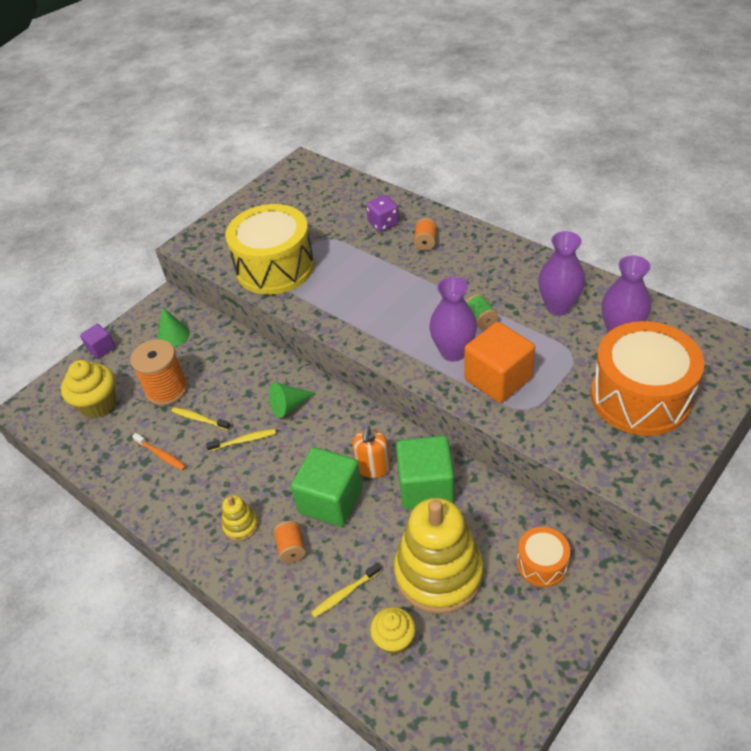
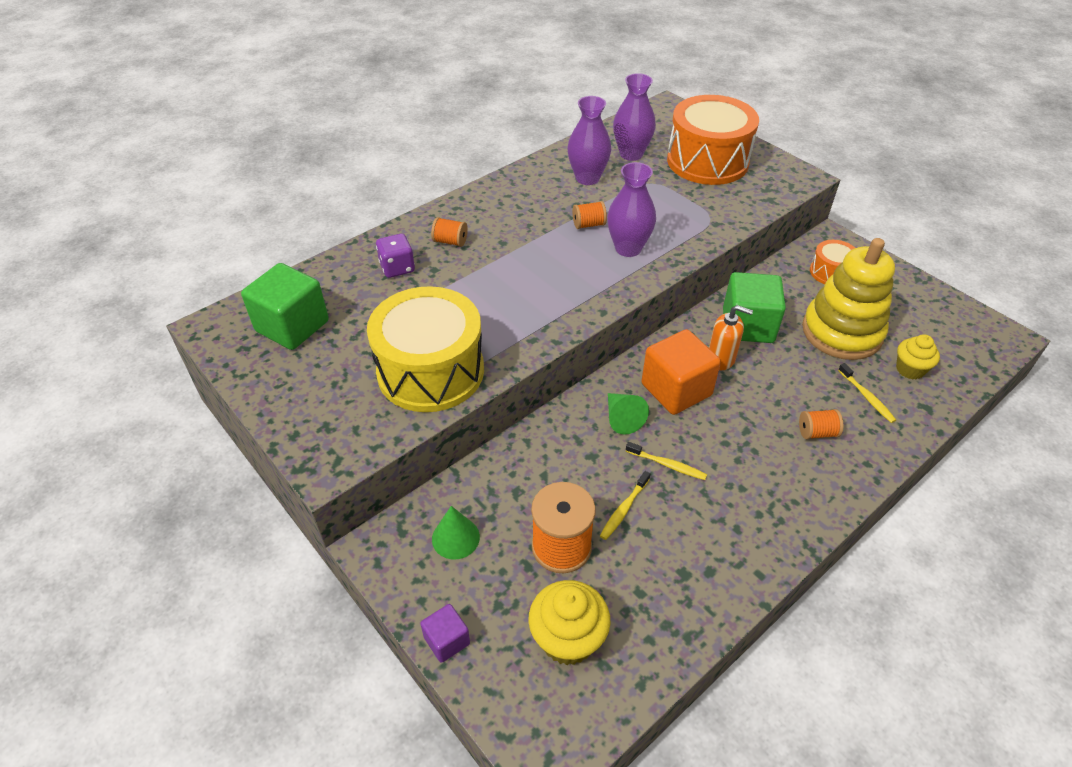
camera: 85 degrees left, 0 degrees up
(161, 455) = (676, 554): orange toothbrush -> none
(241, 525) = (788, 474): yellow stacking toy -> none
(244, 440) = (667, 465): yellow toothbrush -> yellow toothbrush turned 120 degrees clockwise
(330, 501) = (759, 396): green cube -> green cube (292, 326)
(480, 320) = (588, 225): green spool -> orange spool
(498, 379) = (671, 228): orange cube -> orange cube (676, 389)

